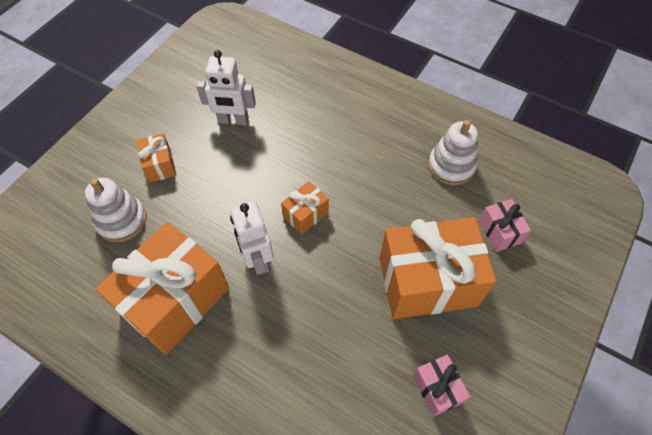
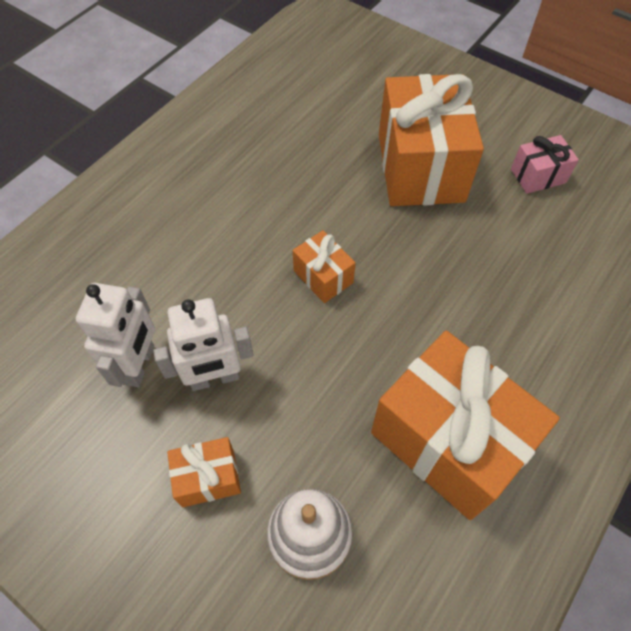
camera: 85 degrees left, 0 degrees up
(257, 259) = (387, 335): white robot -> white robot (215, 378)
(451, 166) = (270, 125): white stacking toy -> none
(499, 232) = (362, 100): pink gift -> none

